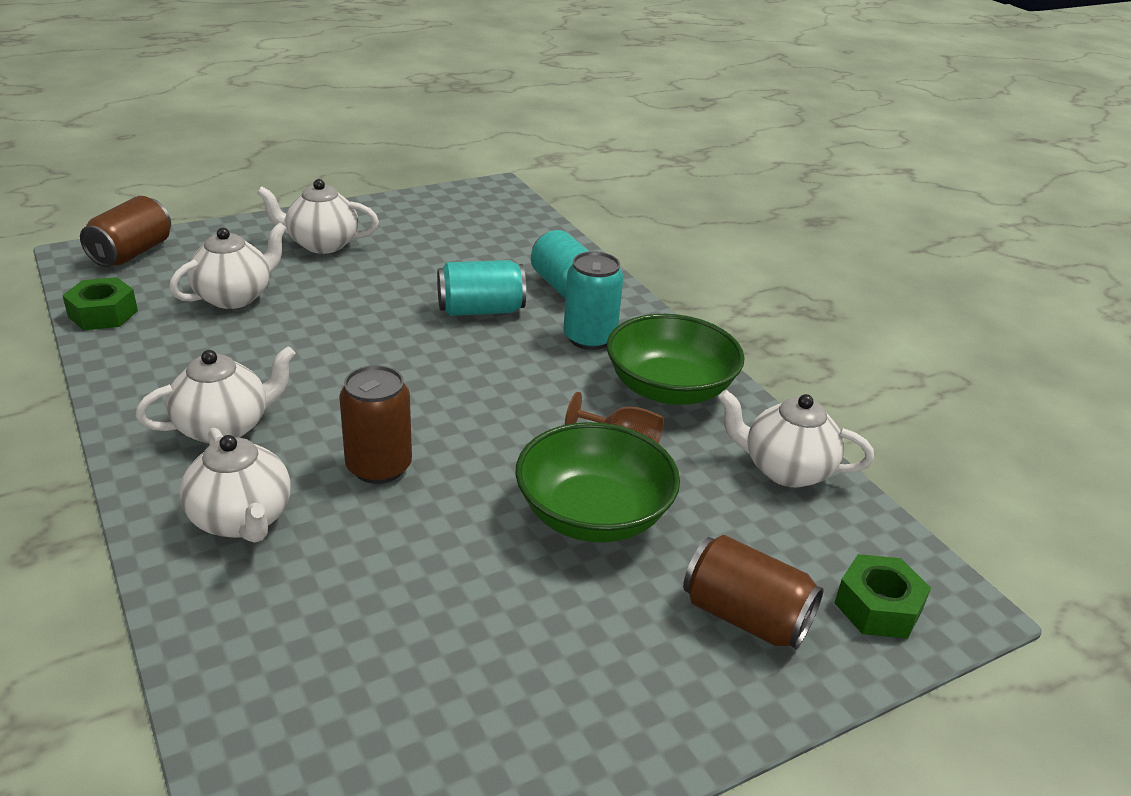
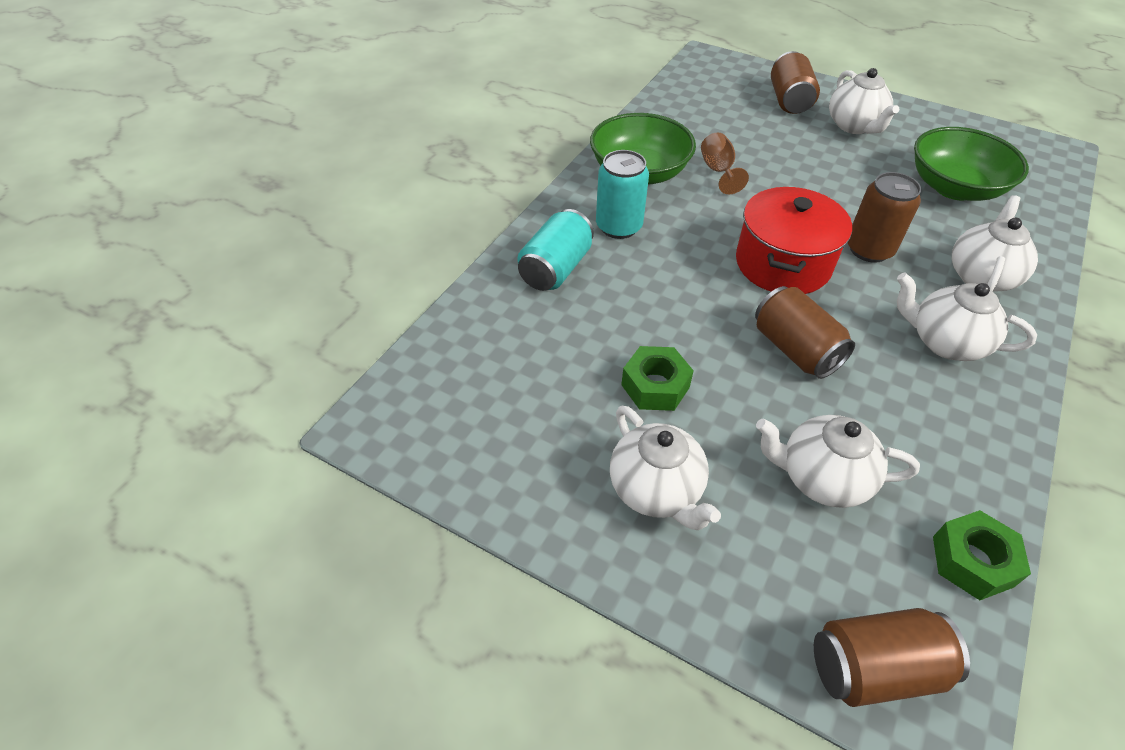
camera: 120 degrees left, 15 degrees up
(336, 347) = (795, 349): none -> brown can
(432, 398) = (782, 264): none -> red pot
(480, 310) = (646, 299): turquoise can -> none
(593, 515) = (789, 159): green bowl -> green bowl (954, 187)
(785, 470) = (667, 114): white teapot -> white teapot (854, 126)
(878, 607) = (734, 73): green nut -> green nut (655, 386)

